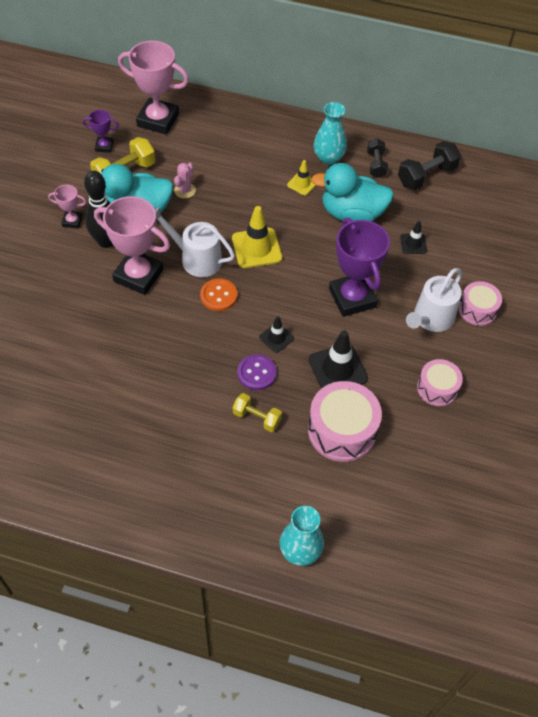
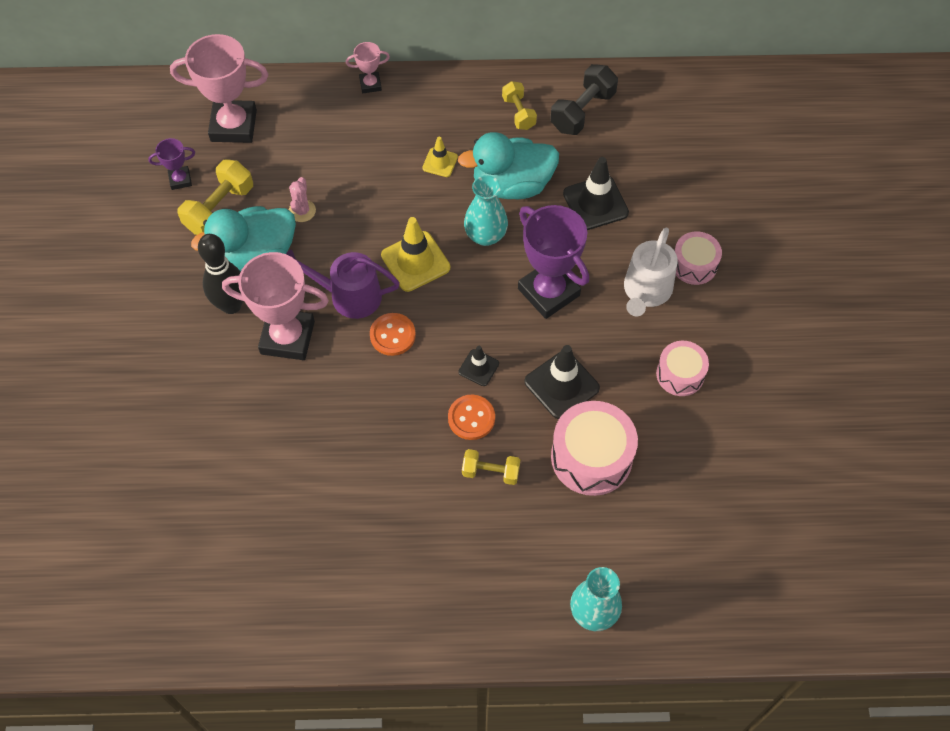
camera: 15 degrees left, 5 degrees up
(72, 221) = (179, 290): pink trophy -> pink trophy (370, 84)
(196, 259) = (349, 296): white watering can -> purple watering can
(256, 373) = (471, 418): purple button -> orange button
(328, 158) = (459, 119): turquoise vase -> turquoise vase (485, 235)
(376, 165) = (518, 113): black dumbbell -> yellow dumbbell
(413, 244) = (595, 203): black traffic cone -> black traffic cone, size x1.78

